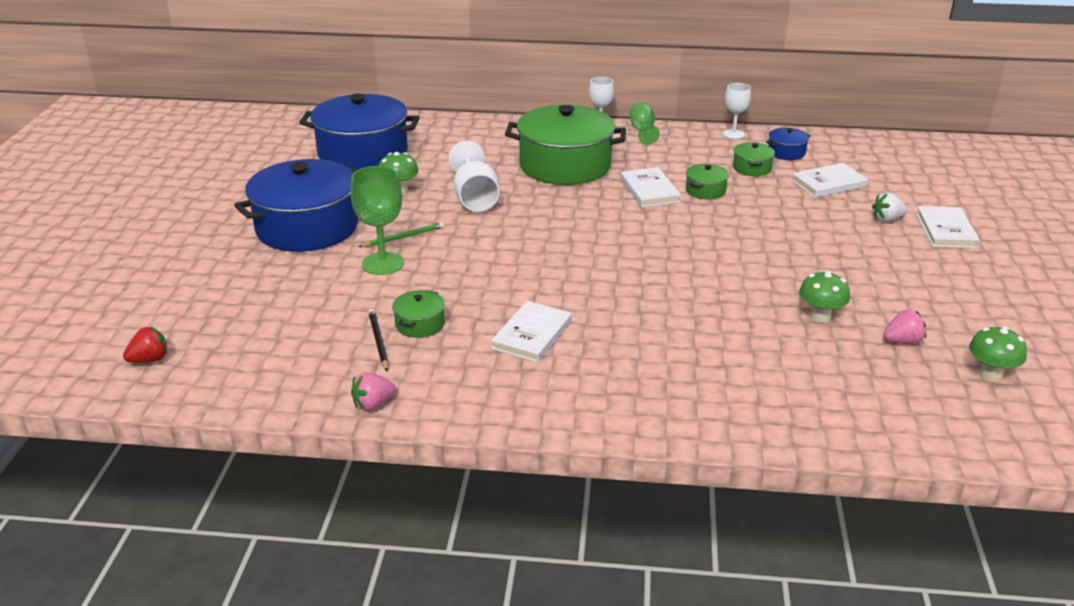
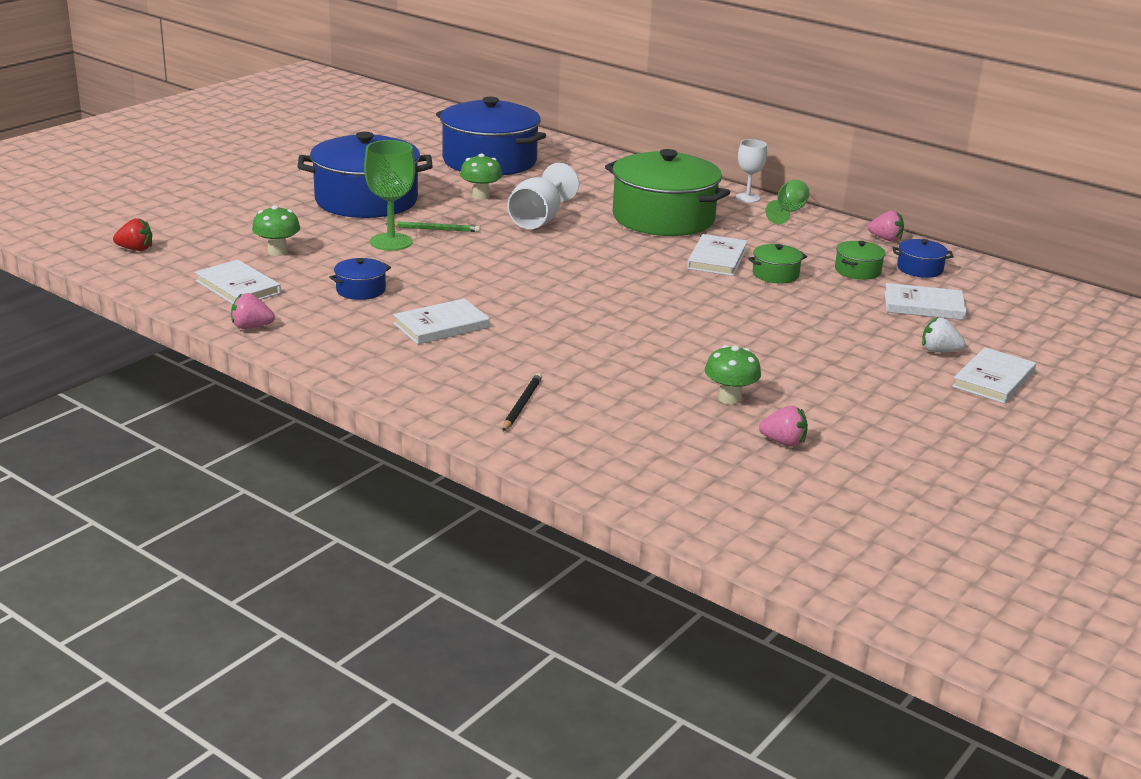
camera: 30 degrees right, 5 degrees down
(305, 364) = (238, 287): none -> white book
(378, 341) = (312, 290): black pencil -> black pencil (522, 404)
(420, 324) = (361, 290): green pot -> blue pot
(733, 134) = (885, 239): white goblet -> pink strawberry
(990, 375) = (833, 495): green mushroom -> green mushroom (277, 252)

